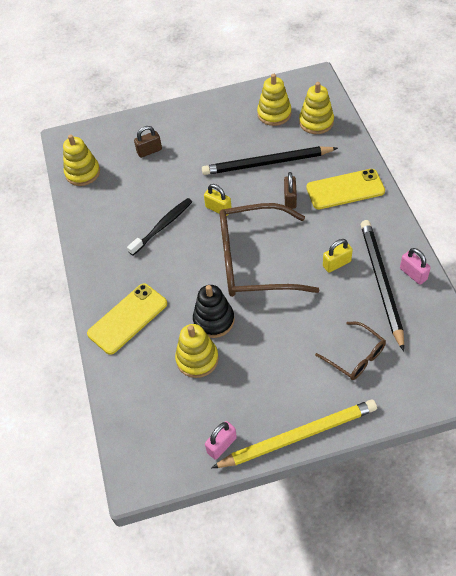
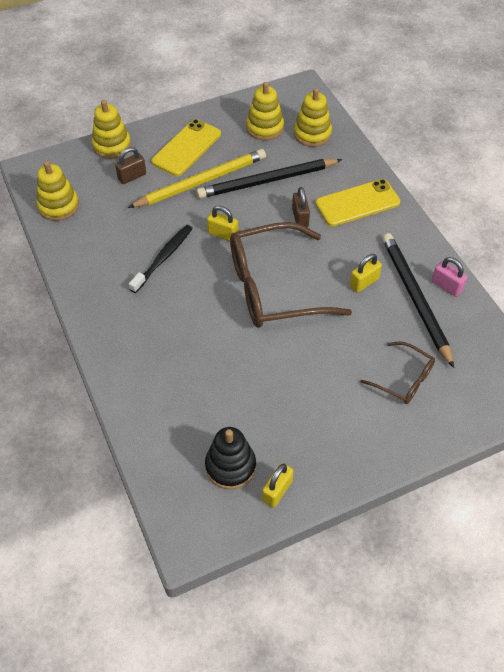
camera: 15 degrees left, 0 degrees up
(127, 318) = (143, 363): yellow phone -> yellow phone (186, 148)
(197, 359) = (231, 400): yellow stacking toy -> yellow stacking toy (112, 145)
(214, 320) = (241, 356): black stacking toy -> black stacking toy (230, 466)
(222, 445) = (277, 491): pink padlock -> yellow padlock
(298, 436) = (359, 470): yellow pencil -> yellow pencil (201, 181)

